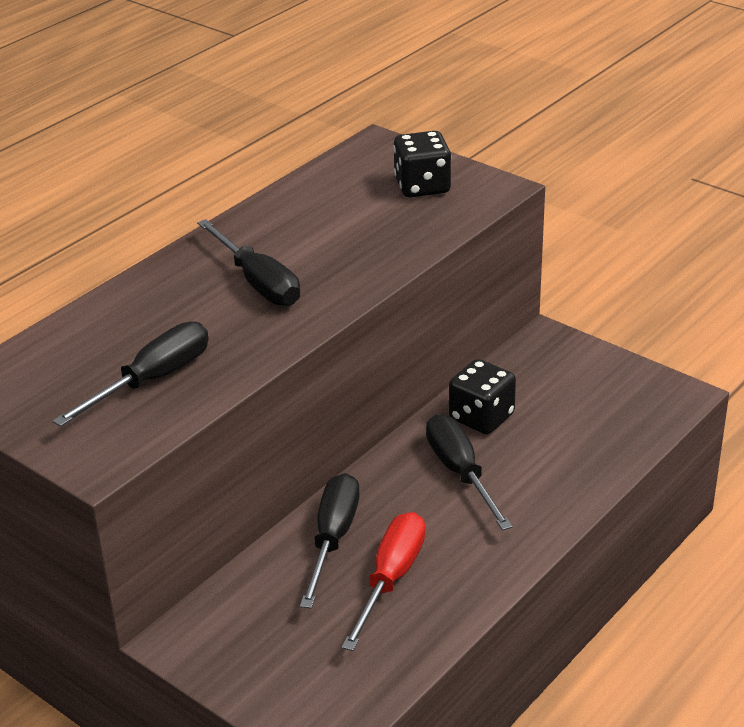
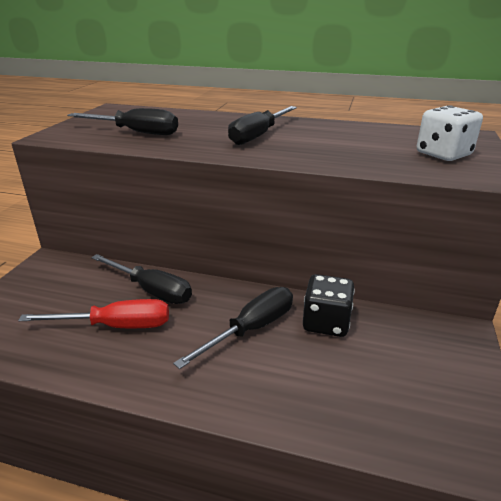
camera: 65 degrees right, 5 degrees down
(332, 539) = (151, 290): black screwdriver -> black screwdriver turned 45 degrees clockwise
(422, 186) = (443, 154): black dice -> white dice

